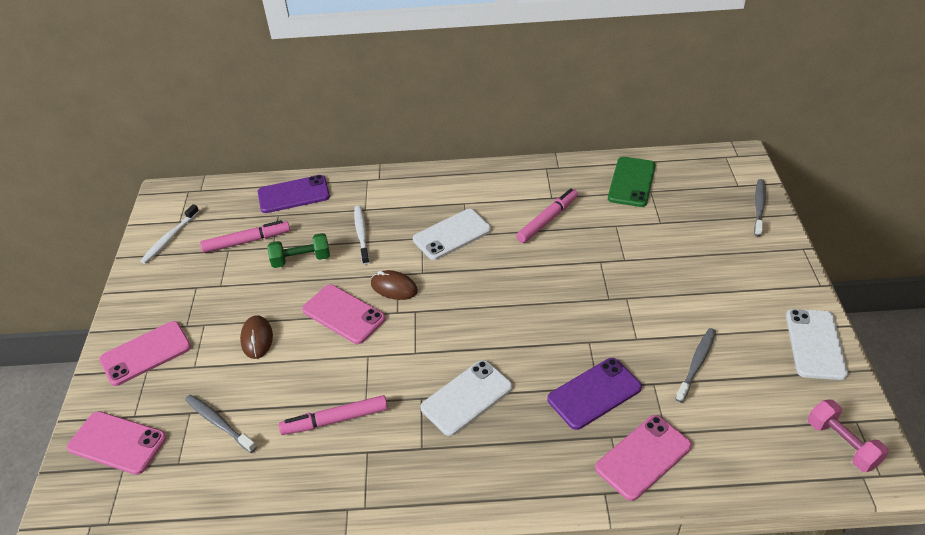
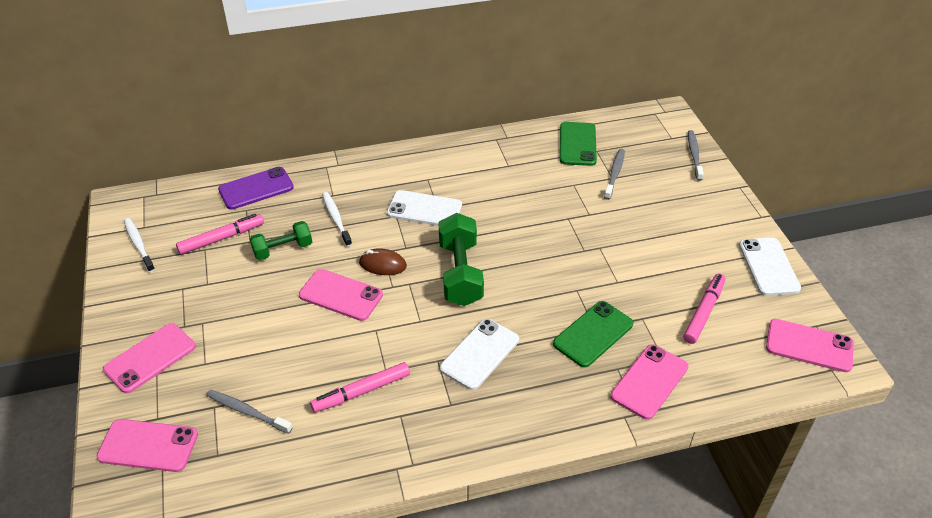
camera: 15 degrees left, 0 degrees up
(169, 238) = (139, 244): white toothbrush -> white toothbrush turned 135 degrees clockwise
(257, 339) = (261, 329): brown mouse -> none
(452, 234) = (424, 209): white phone -> white phone turned 60 degrees clockwise
(470, 307) = (460, 273): none -> green dumbbell
(548, 220) = (510, 186): pink marker -> pink marker (704, 312)
(594, 393) = (593, 334): purple phone -> green phone
(696, 364) = (674, 296): grey toothbrush -> grey toothbrush (614, 174)
(842, 444) = (809, 346): pink dumbbell -> pink phone

